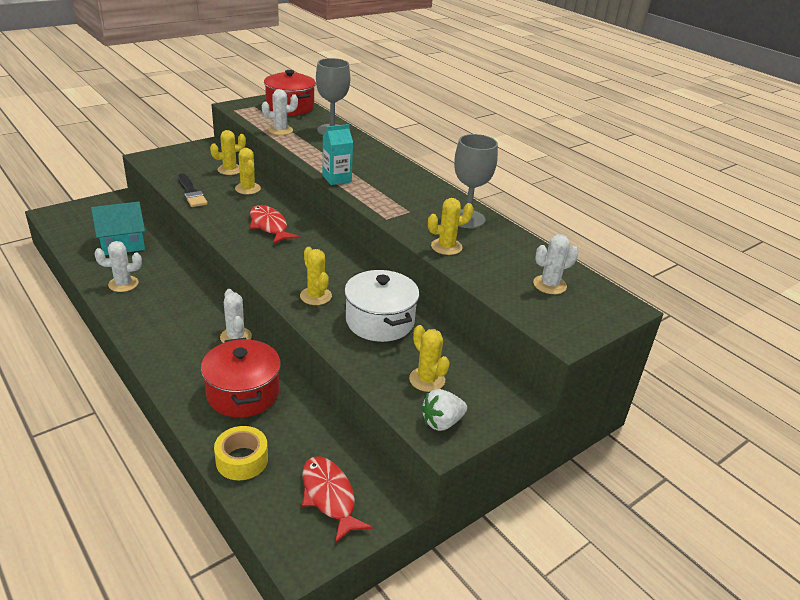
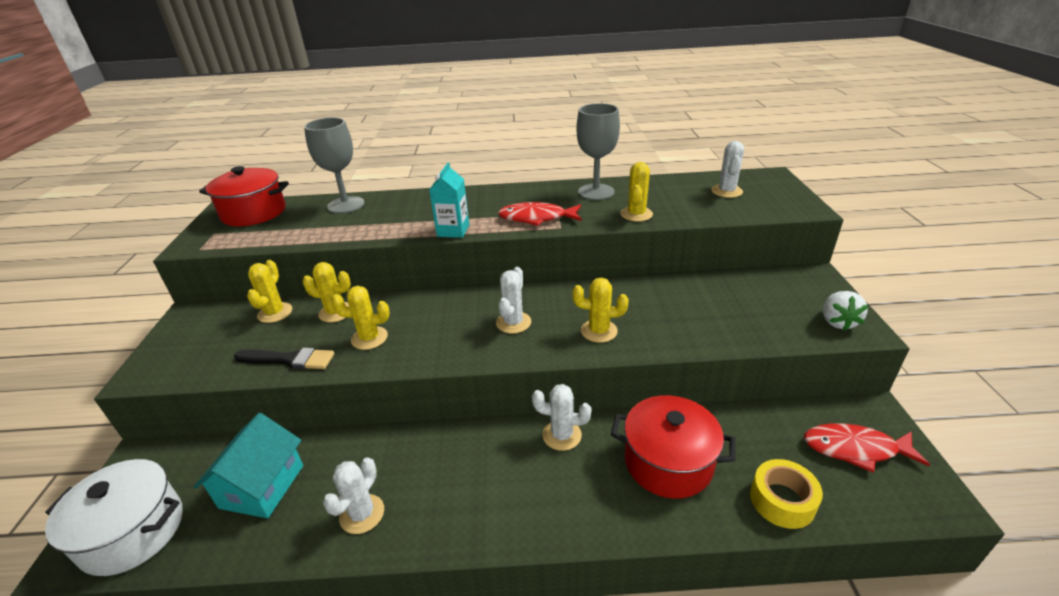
camera: 50 degrees left, 0 degrees up
(269, 226) = (434, 321): red fish -> red fish (536, 218)
(280, 130) = (300, 233): white cactus -> white cactus (513, 322)
(380, 321) = (668, 306): white pot -> white pot (133, 532)
(427, 379) = (772, 309): yellow cactus -> yellow cactus (369, 338)

